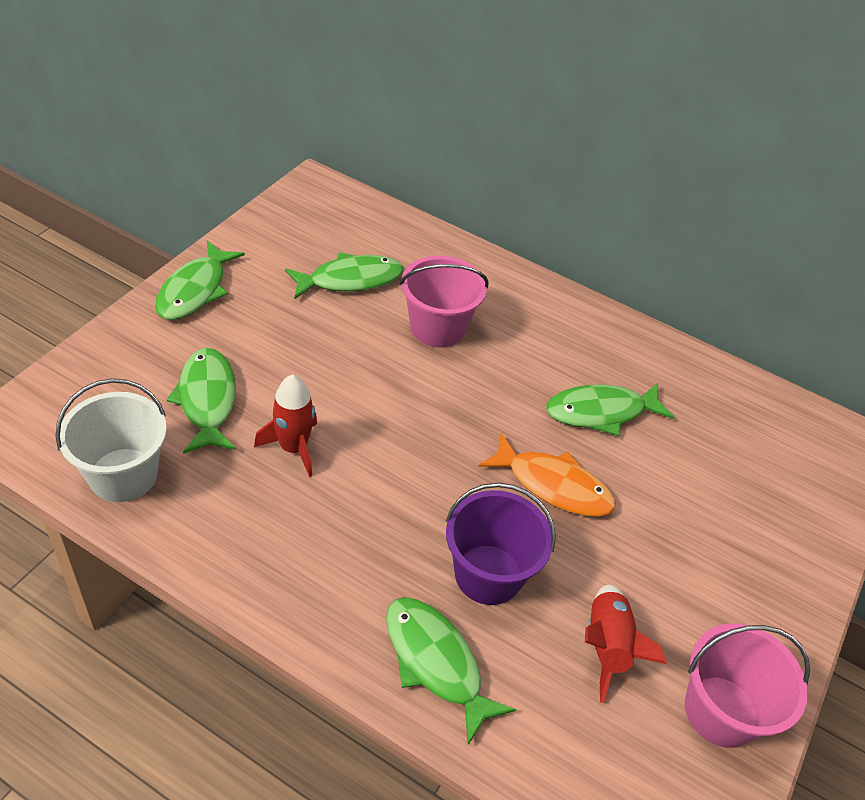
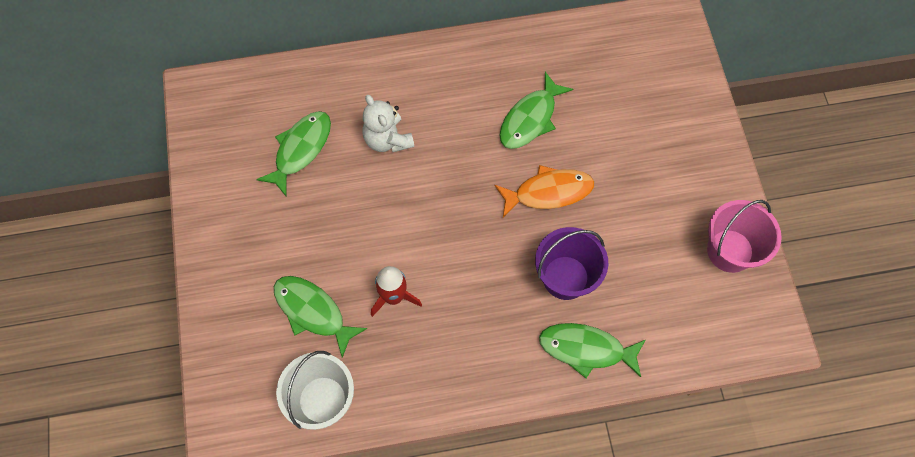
camera: 35 degrees left, 20 degrees up
(195, 290) = (216, 244): green fish -> none
(437, 327) = (387, 139): pink bucket -> white teddy bear
(606, 646) = (654, 264): red rocket -> none

